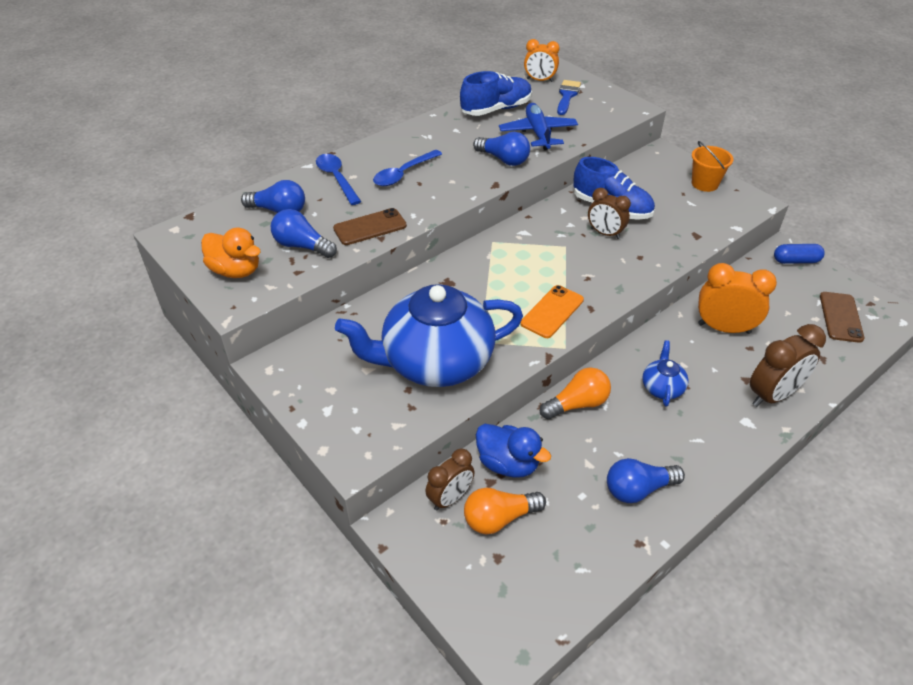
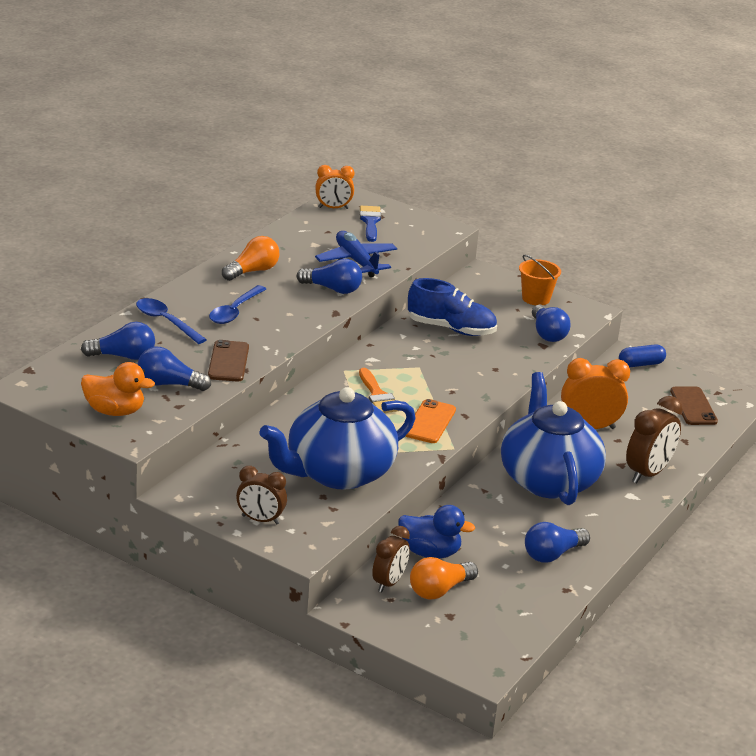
camera: 20 degrees left, 15 degrees down
(370, 227) = (228, 361): brown phone -> brown phone turned 45 degrees counterclockwise
(496, 109) = (300, 241): blue shoe -> none
(513, 274) = (378, 395): none -> orange brush
(577, 404) = (475, 501): orange light bulb -> orange light bulb (253, 271)
(605, 233) = (453, 352): brown clock -> brown clock (260, 520)
(662, 387) = (548, 480): blue teapot -> blue teapot, size x2.39
(705, 223) = (547, 334): none -> blue light bulb

